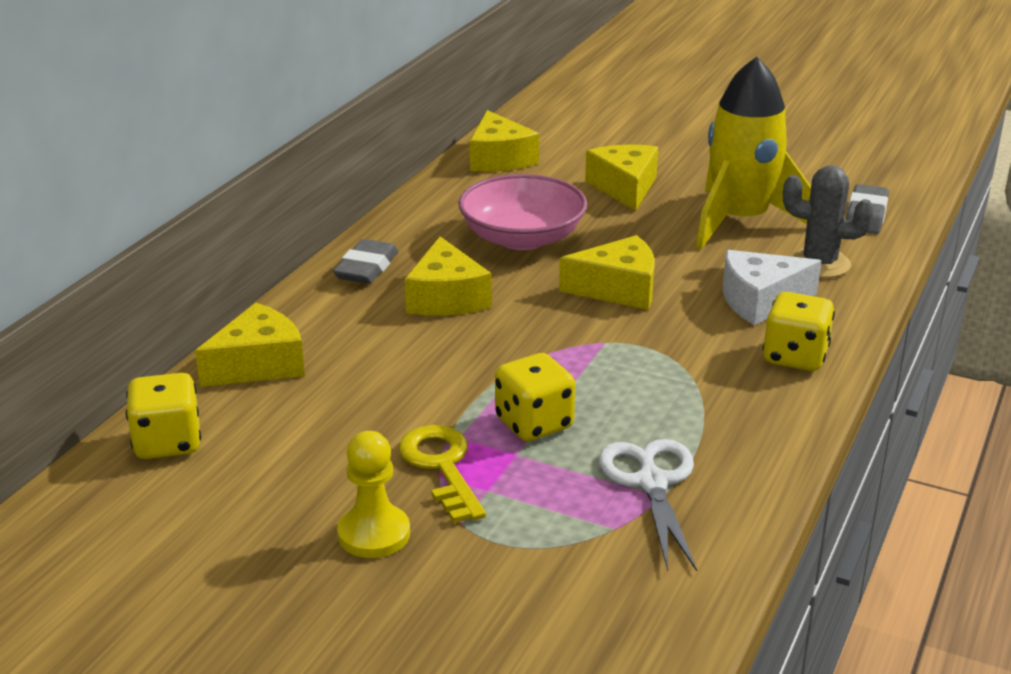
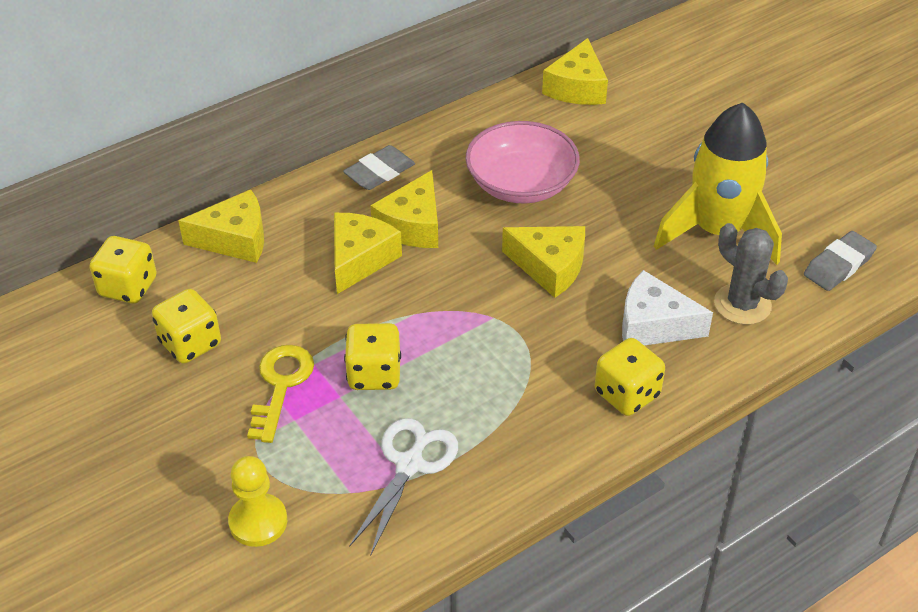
camera: 30 degrees right, 15 degrees up
(297, 467) = (190, 343): none -> yellow dice
(374, 534) = (193, 423): yellow pawn -> yellow pawn (258, 522)
(624, 188) = (653, 157): yellow cheese -> yellow cheese (360, 259)

